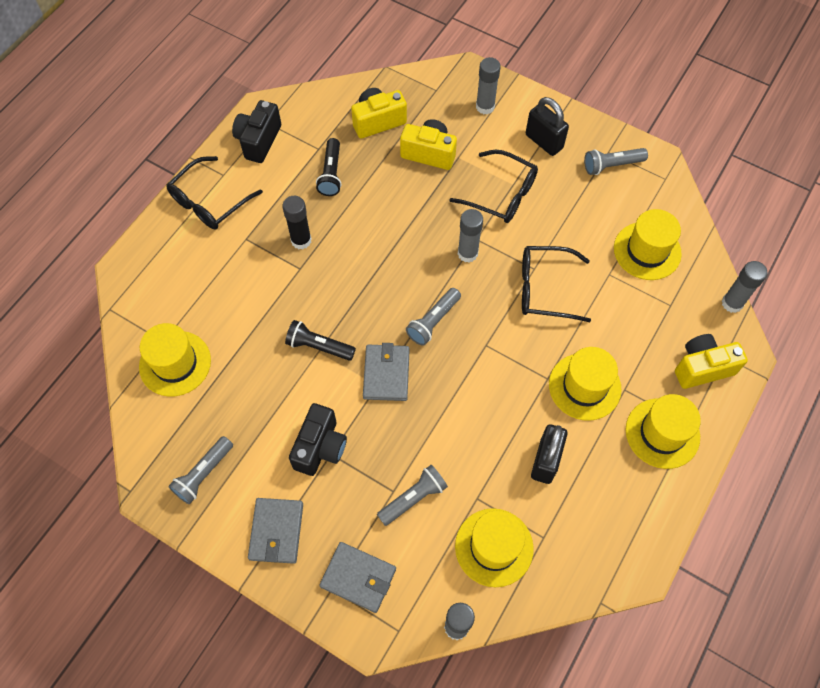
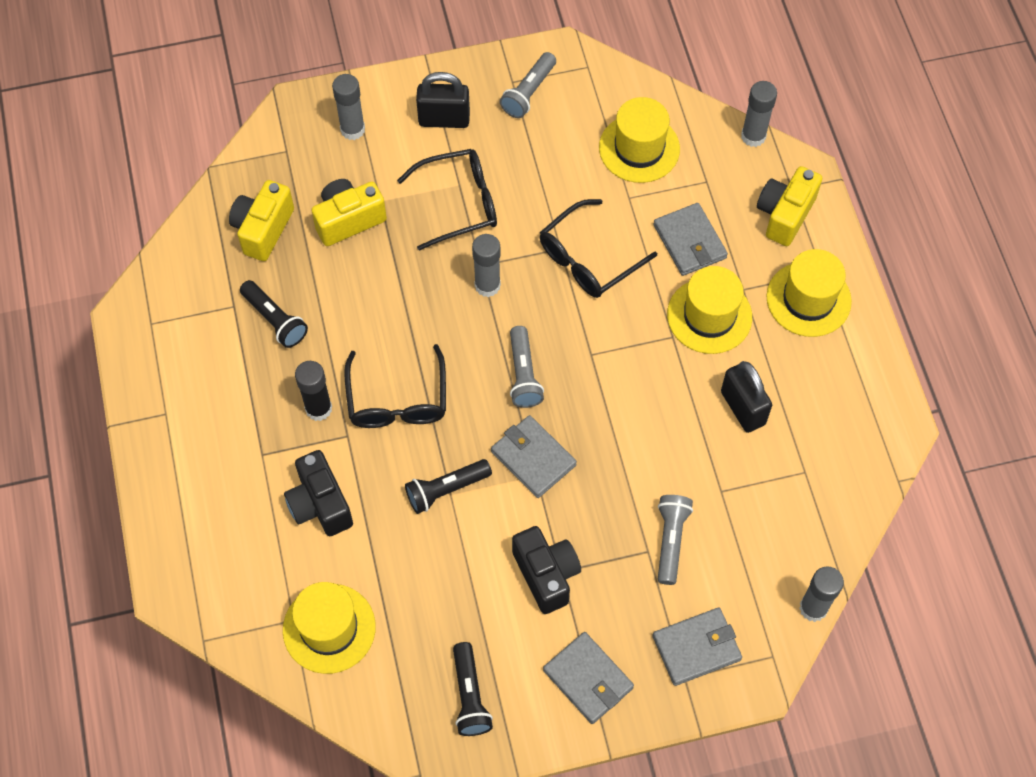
camera: 45 degrees left, 0 degrees up
(203, 474) = (469, 696): grey flashlight -> black flashlight
(209, 202) = (183, 451): black glasses -> black glasses (397, 400)
(258, 141) = (163, 349): black camera -> black camera (320, 504)
(494, 547) = (775, 517): yellow hat -> none
(620, 332) = (689, 242): none -> grey wallet

